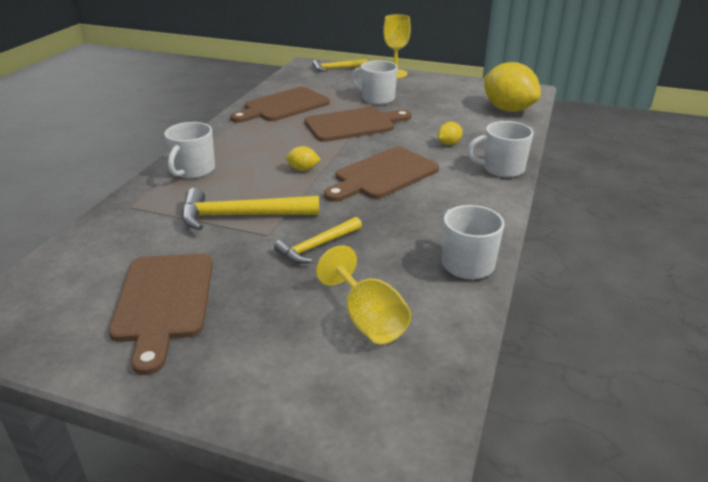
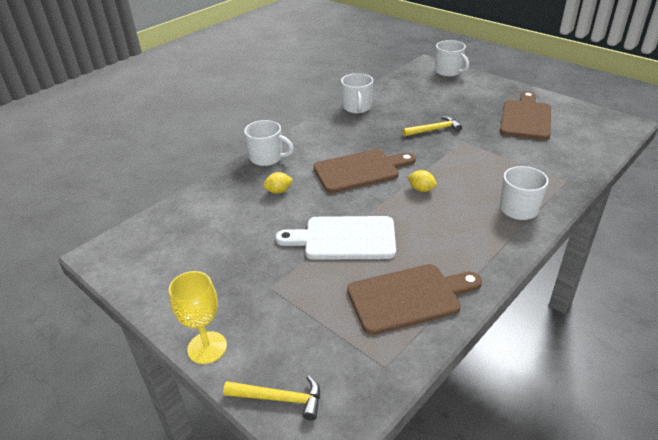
camera: 155 degrees left, 5 degrees up
(241, 216) = (479, 157): yellow hammer -> none
(353, 124) = (344, 238): brown cutting board -> white cutting board
(368, 319) = (423, 95): yellow goblet -> none
(377, 98) = (285, 283): white mug -> white mug (449, 72)
(508, 109) = (170, 224): yellow lemon -> none

